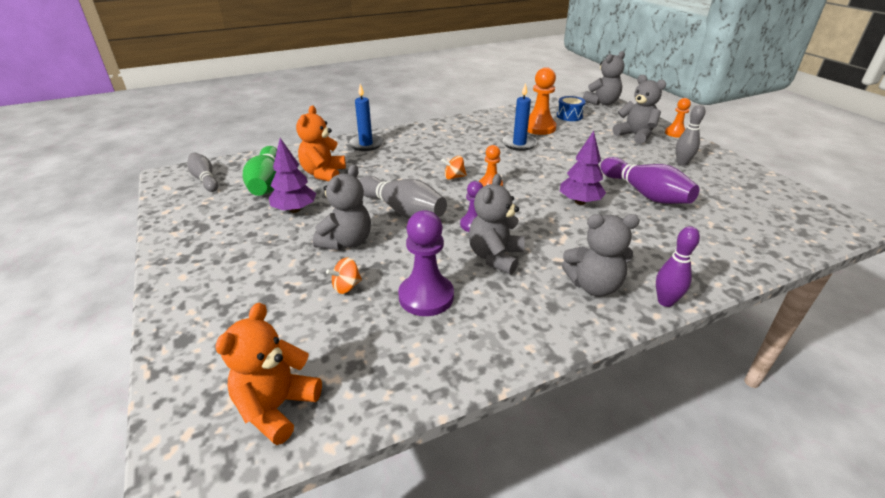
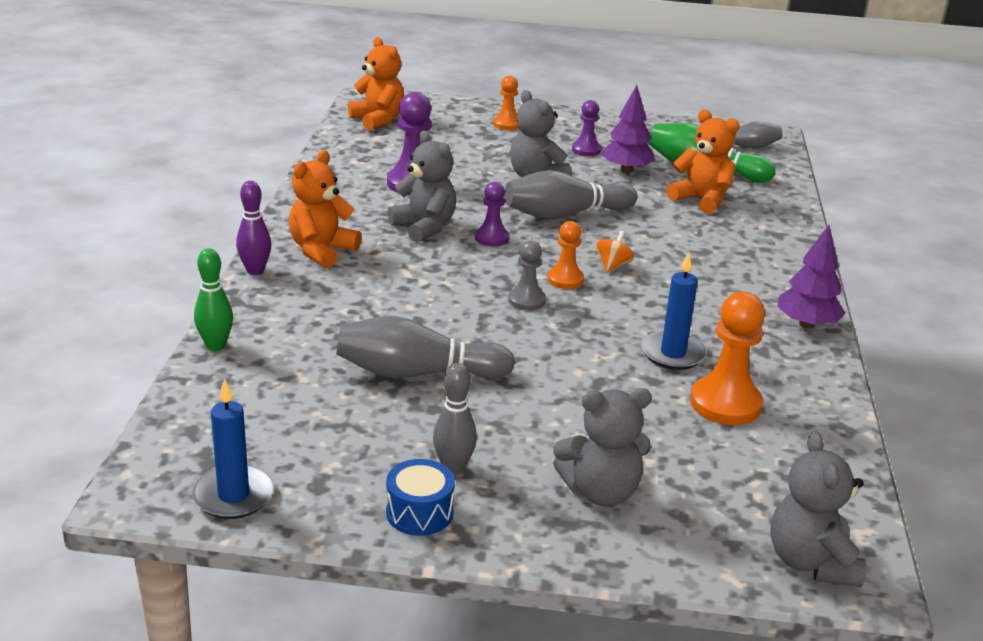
camera: 120 degrees right, 5 degrees down
(265, 237) = (586, 150): none -> purple pawn
(346, 287) = (468, 161): orange spinning top -> none
(366, 144) = (773, 244): blue candle -> blue candle (233, 496)
(531, 189) = (526, 300): none -> grey pawn
(569, 116) = (759, 468): blue drum -> blue drum (419, 512)
(580, 202) = (458, 316): purple tree -> purple tree (806, 324)
(594, 286) = (321, 251): grey teddy bear -> orange teddy bear
(645, 194) = (417, 373): purple bowling pin -> grey bowling pin
(675, 133) = (565, 552): orange pawn -> orange pawn (507, 124)
(750, 266) = (216, 345): none -> green bowling pin

